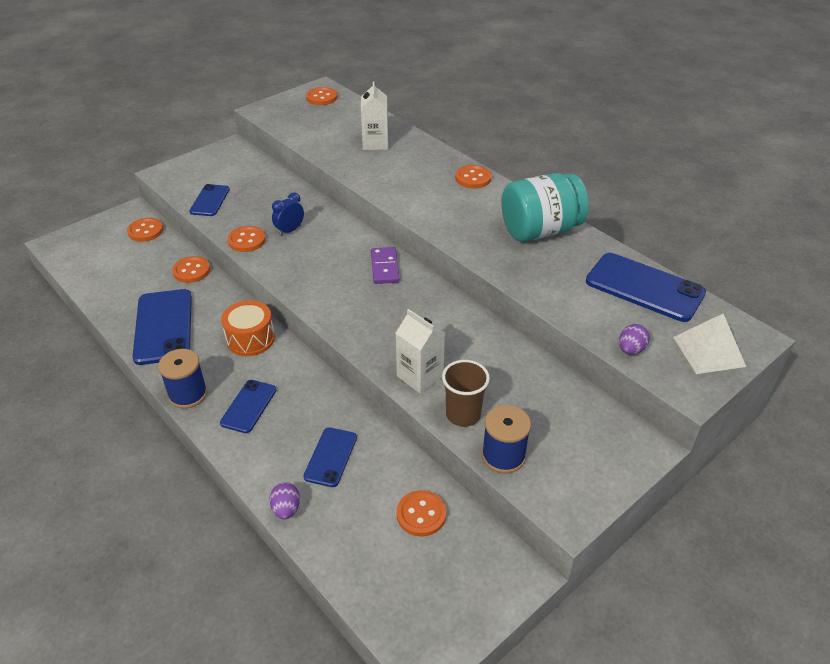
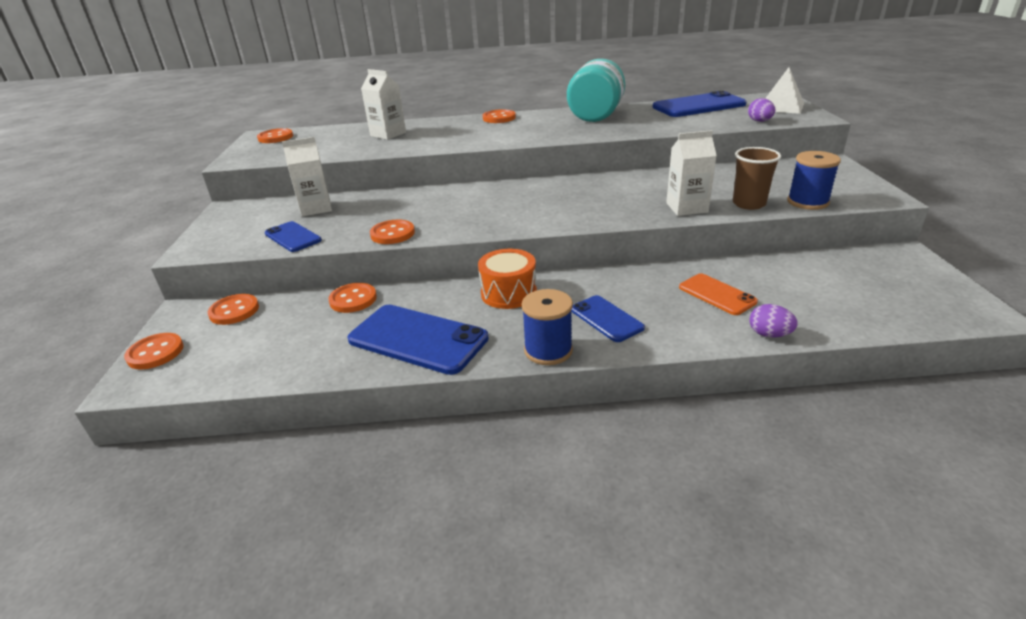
camera: 50 degrees left, 10 degrees down
(260, 183) = (316, 208): none -> white carton
(290, 230) = (414, 212): blue clock -> none
(330, 457) = (717, 294): blue phone -> orange phone
(384, 267) = (531, 189): purple domino -> none
(421, 514) = (818, 273): orange button -> orange button (155, 353)

